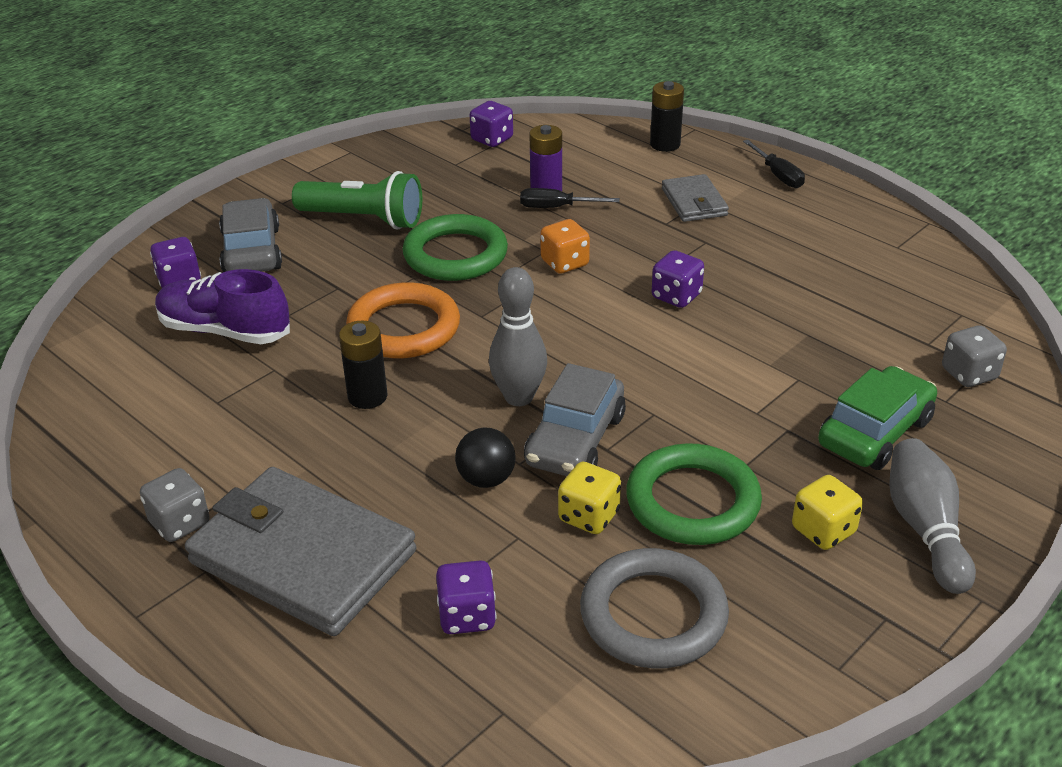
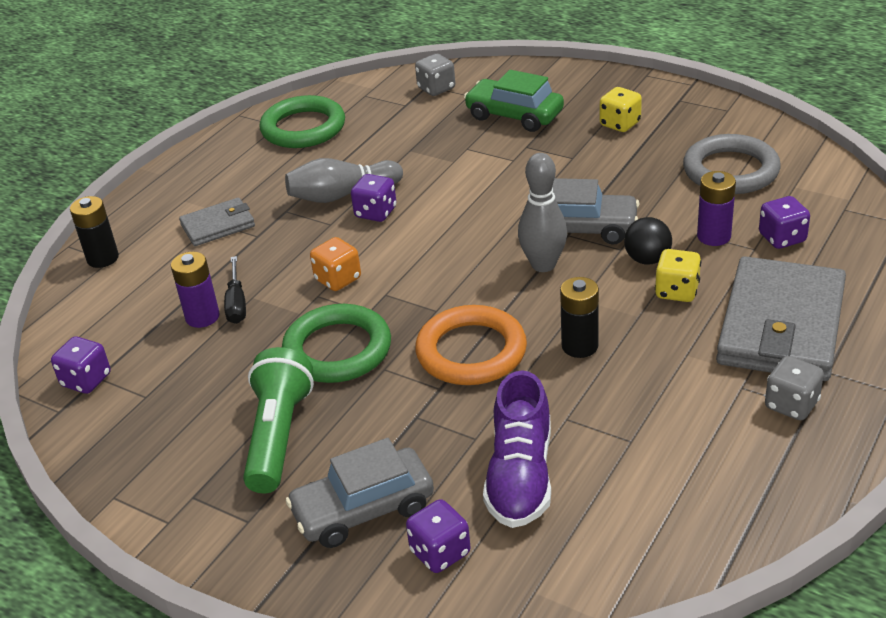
camera: 100 degrees left, 0 degrees up
(503, 550) = (713, 236): none -> purple battery
(589, 516) = (659, 208): yellow dice -> yellow dice (677, 291)
(692, 501) = (620, 171): green ring -> green ring (303, 128)
(778, 175) = (165, 188): black screwdriver -> none
(925, 529) = (599, 93): grey bowling pin -> grey bowling pin (342, 195)

